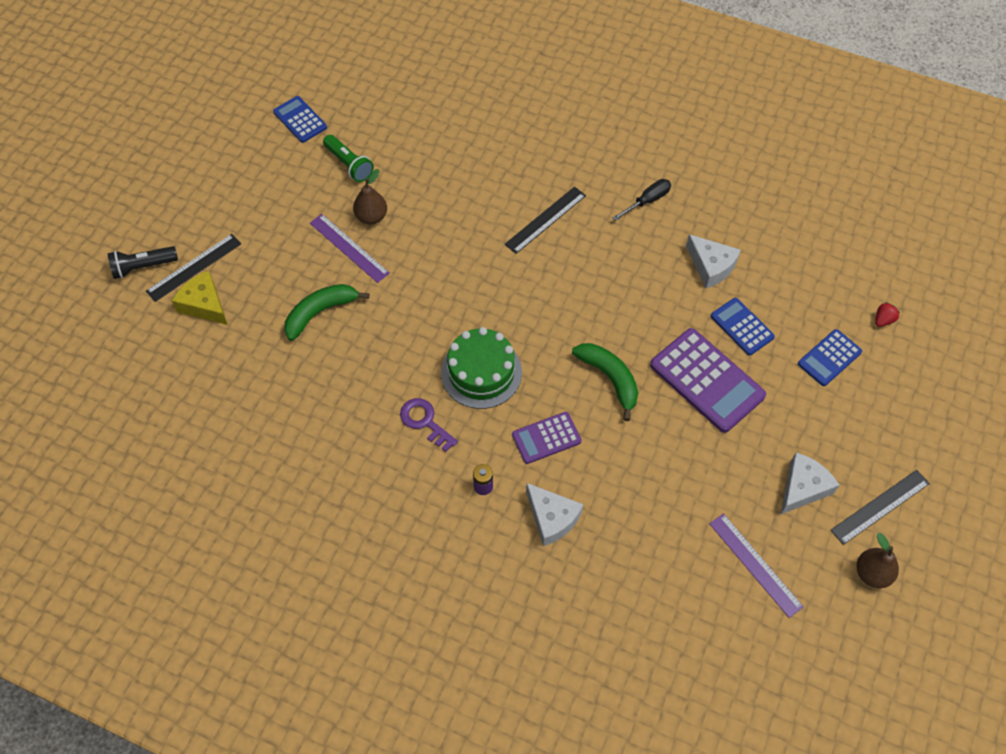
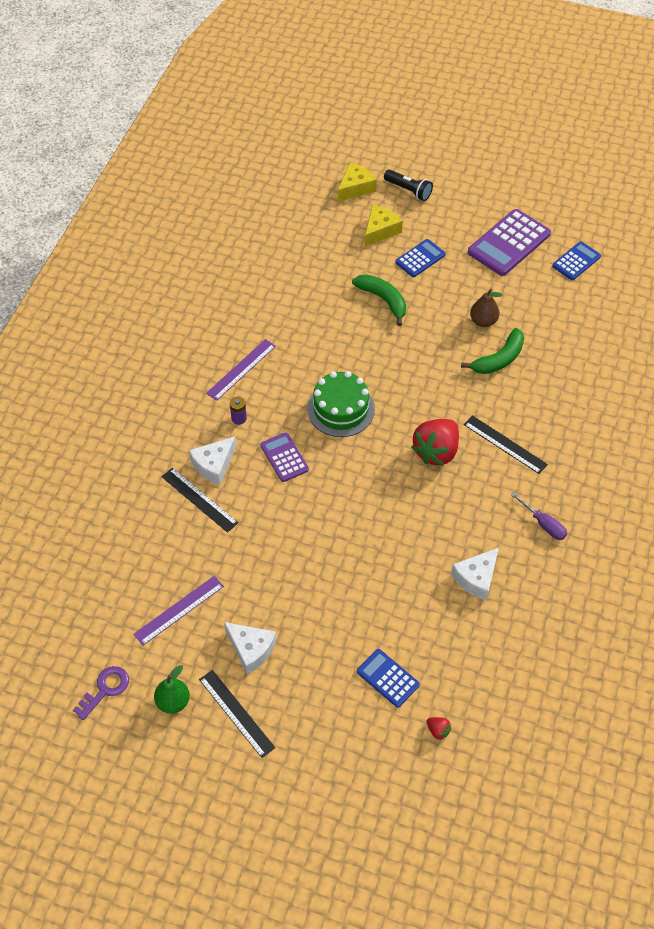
camera: 85 degrees right, 5 degrees down
(121, 325) = (355, 188): none -> yellow cheese
(143, 267) = (408, 190): black flashlight -> black flashlight turned 150 degrees clockwise
(194, 267) = (413, 219): black ruler -> black ruler (199, 499)
(349, 164) = (535, 300): green flashlight -> none
(349, 248) = (448, 310): purple ruler -> purple ruler (241, 369)
(425, 422) = (292, 376): purple key -> purple key (105, 689)
(550, 283) = (436, 451): none -> red strawberry
(610, 379) = (345, 500): green banana -> green banana (499, 359)
(647, 201) = (543, 524): black screwdriver -> purple screwdriver
(707, 380) = (351, 574): purple calculator -> purple calculator (509, 243)
(742, 327) = (412, 603): blue calculator -> blue calculator (420, 258)
(872, 573) = (173, 701): brown pear -> green pear

